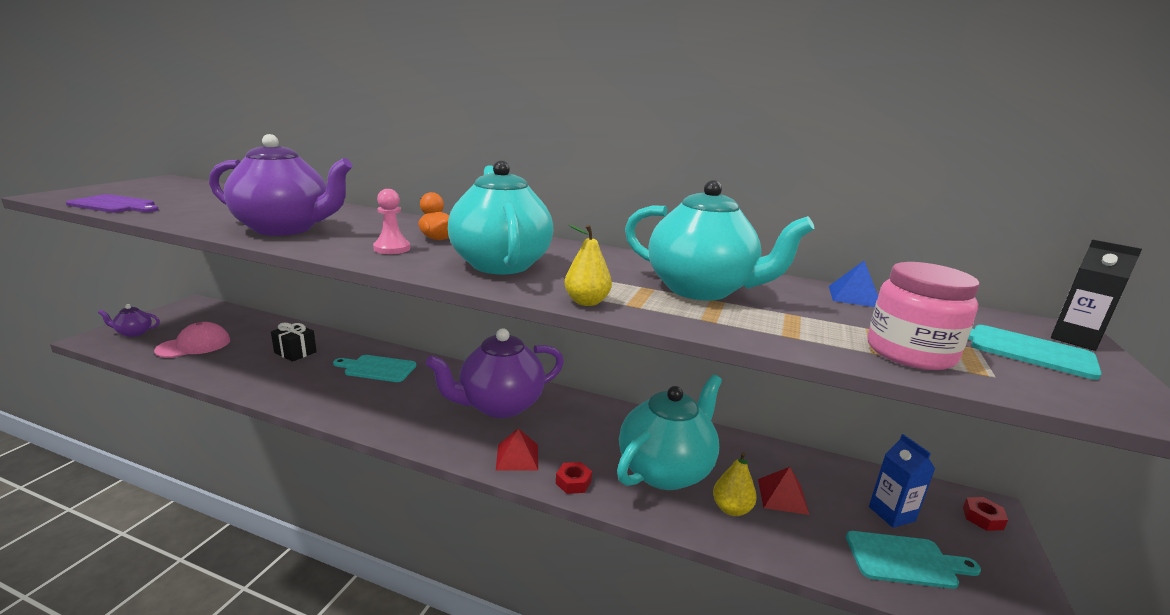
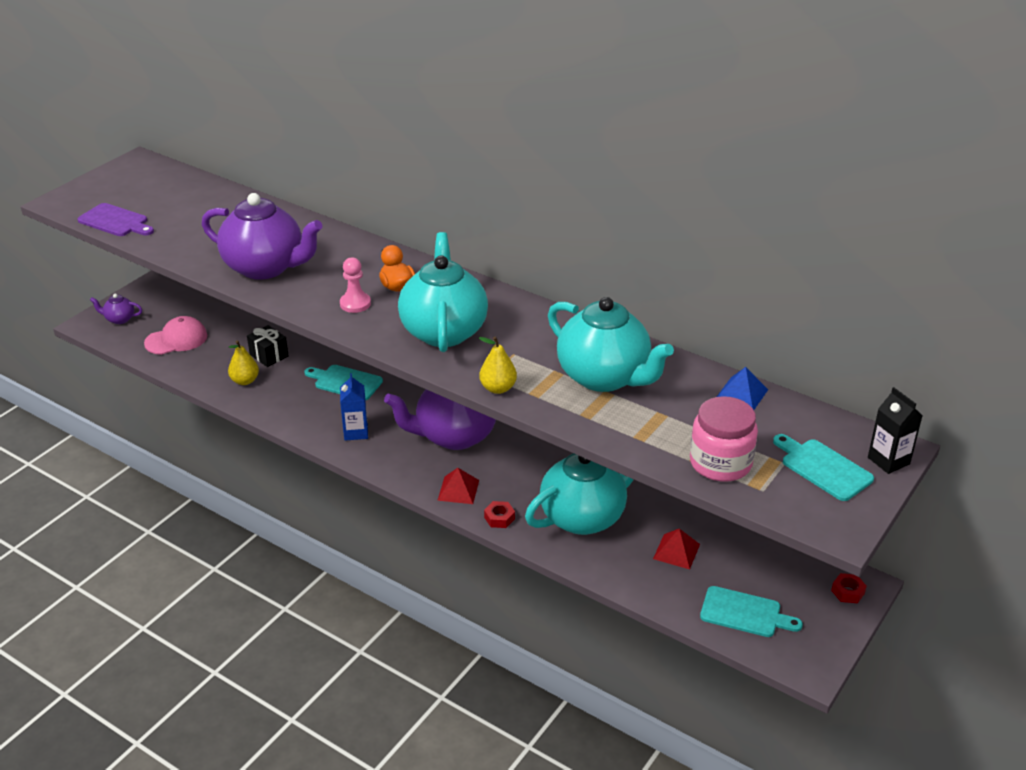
camera: 15 degrees right, 15 degrees up
(731, 509) = (624, 556): yellow pear -> yellow pear (245, 381)
(891, 514) = (765, 578): blue carton -> blue carton (356, 432)

